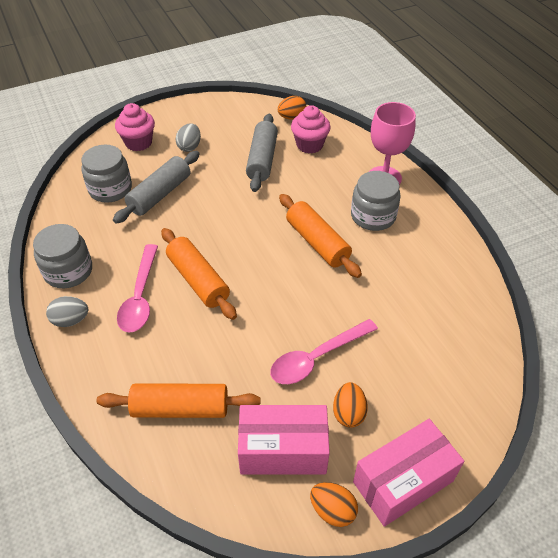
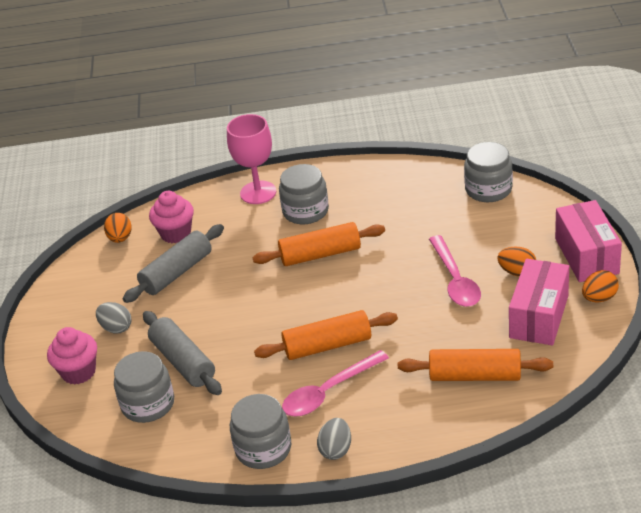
camera: 65 degrees left, 10 degrees down
(140, 296) = (329, 392): pink spoon -> pink spoon turned 120 degrees clockwise
(180, 408) = (475, 375): orange rolling pin -> orange rolling pin turned 75 degrees clockwise
(262, 160) = (177, 272): grey rolling pin -> grey rolling pin turned 75 degrees counterclockwise
(476, 354) = (488, 189): none -> grey jar

